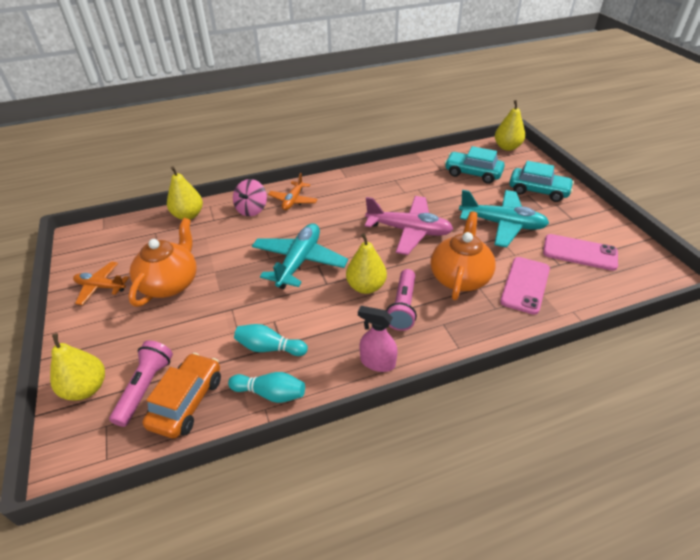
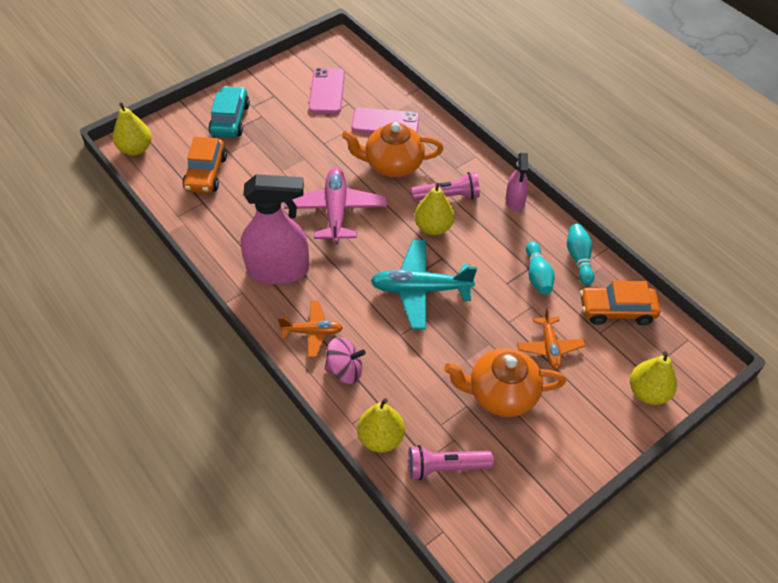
camera: 110 degrees left, 10 degrees up
(101, 287) = (537, 462): orange plane -> orange plane (549, 347)
(145, 388) = (622, 347): pink flashlight -> pink flashlight (445, 467)
(358, 194) = (278, 270): none -> pink spray bottle
(473, 173) = (206, 173): turquoise car -> orange car
(502, 224) = (300, 142): turquoise plane -> none

